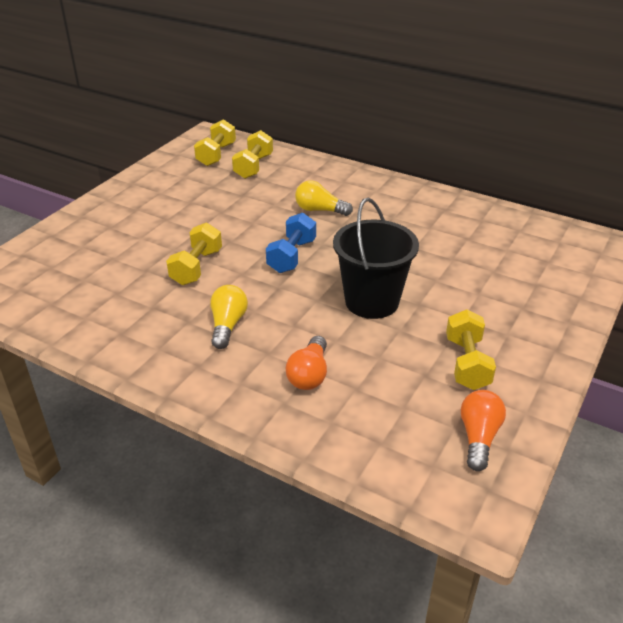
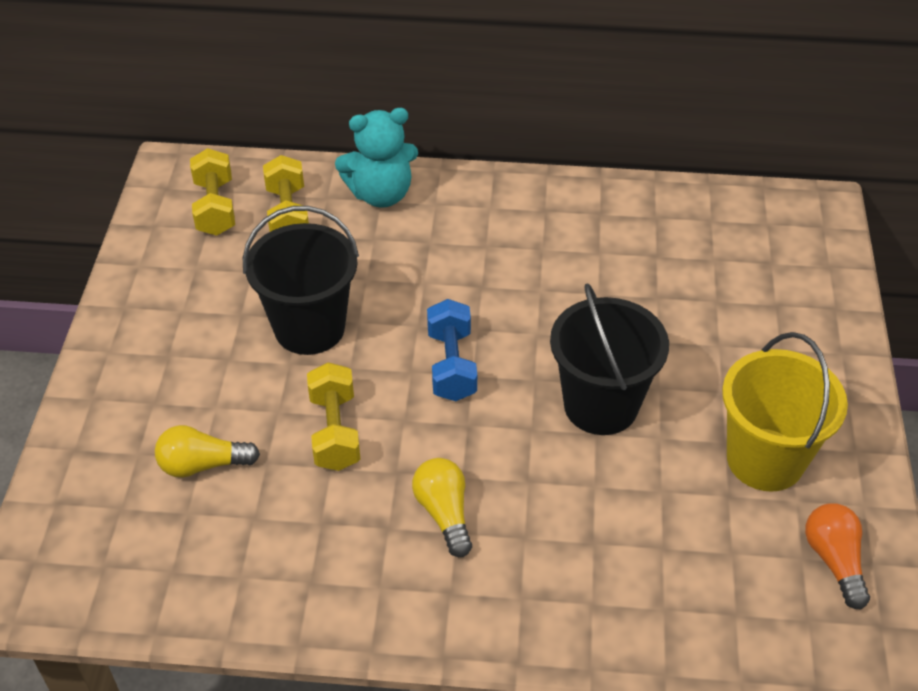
camera: 25 degrees left, 10 degrees up
(223, 217) = (309, 328): none -> black bucket
(309, 374) = (595, 550): orange light bulb -> none
(314, 170) = (381, 194): none -> turquoise teddy bear
(320, 210) = (437, 269): yellow light bulb -> yellow light bulb (203, 465)
(467, 363) = (765, 459): yellow dumbbell -> yellow bucket

